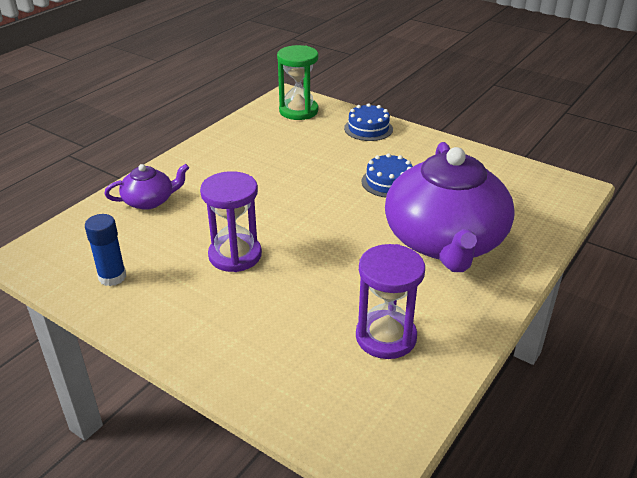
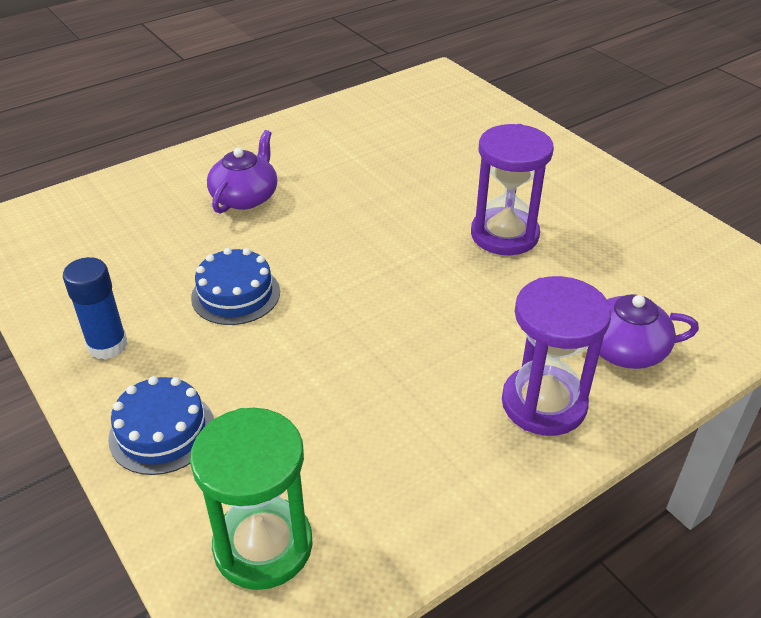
camera: 160 degrees left, 5 degrees up
(112, 277) = (660, 241): blue glue stick -> blue glue stick (107, 345)
(386, 337) = (383, 132): purple hourglass -> purple hourglass (544, 403)
(445, 241) = (245, 197): purple teapot -> purple teapot, size x0.45

